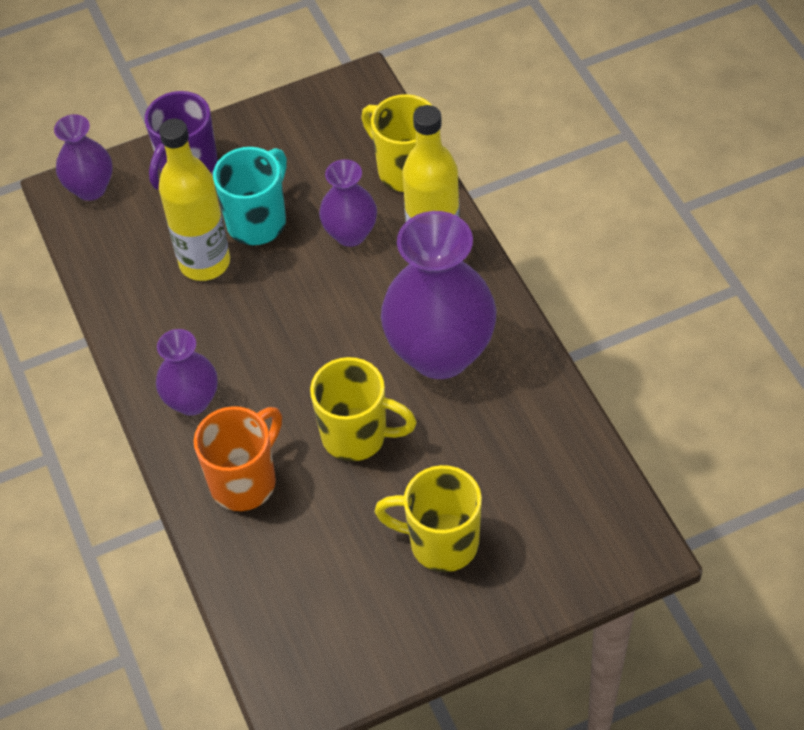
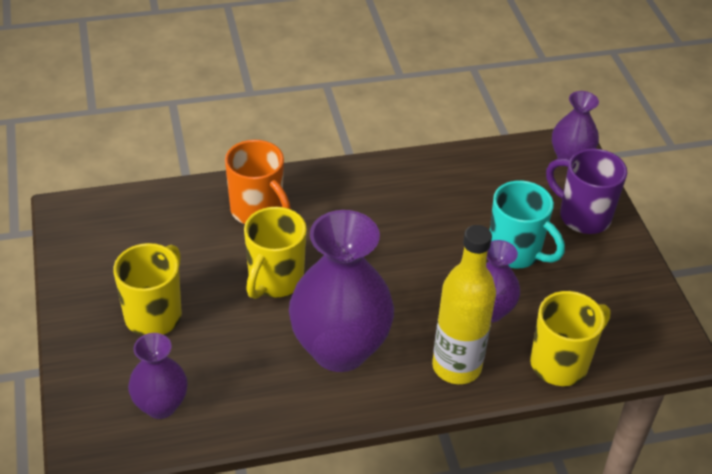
camera: 95 degrees right, 10 degrees down
(192, 401) = (341, 192): purple vase -> purple vase (161, 405)
(205, 262) = (477, 215): yellow bottle -> none

